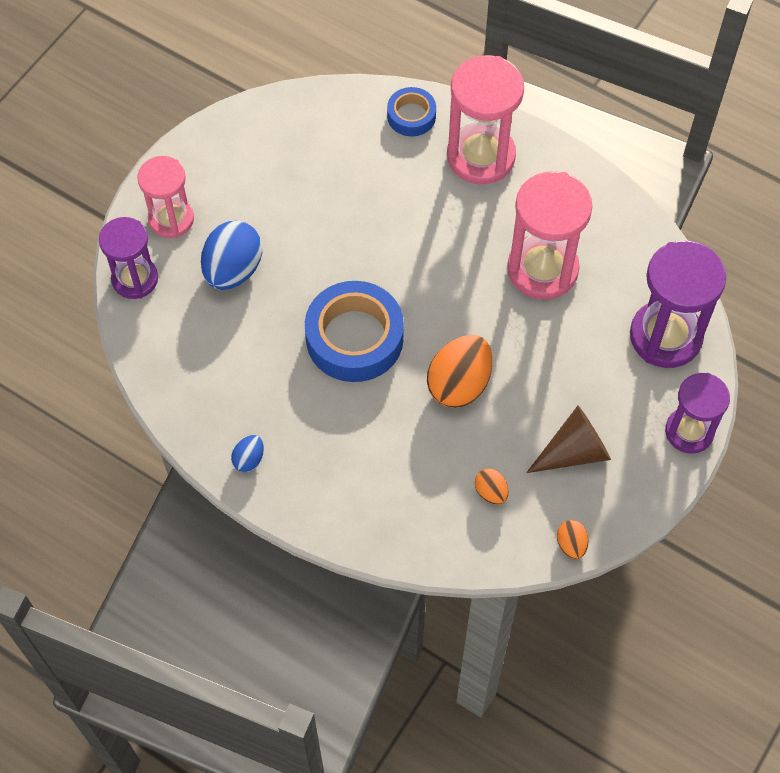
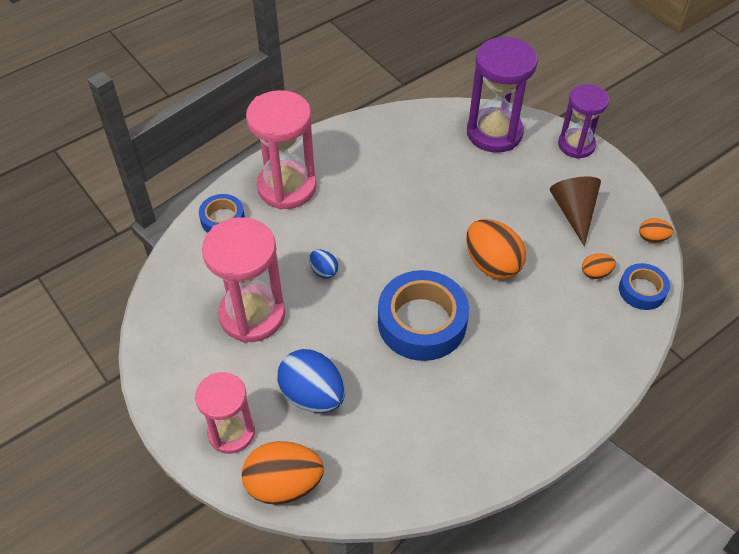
camera: 70 degrees left, 10 degrees down
(135, 279) = (284, 484): purple hourglass -> orange egg
(249, 459) = (516, 439): blue egg -> blue egg (324, 271)
(486, 546) = (642, 290): none -> blue tape
(542, 269) = (408, 182): pink hourglass -> pink hourglass (252, 315)

